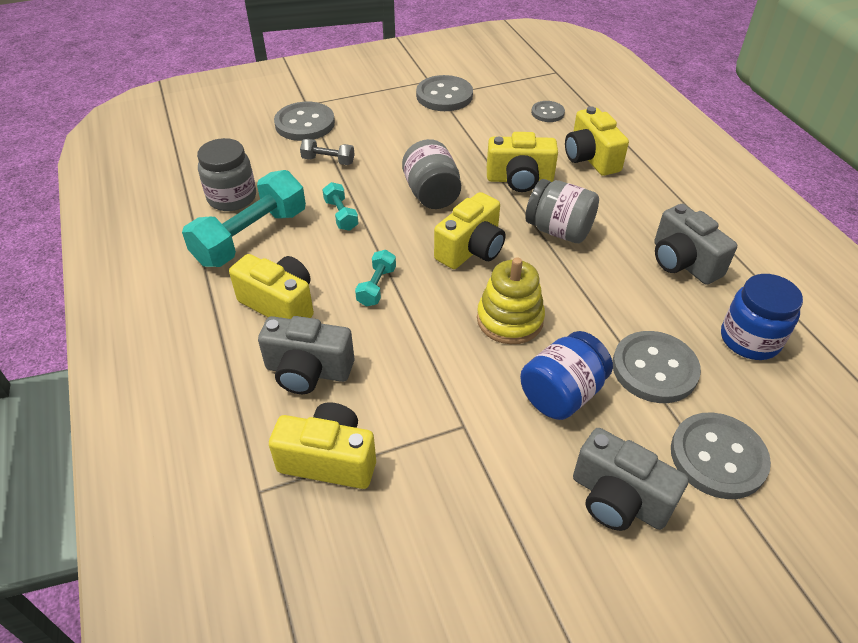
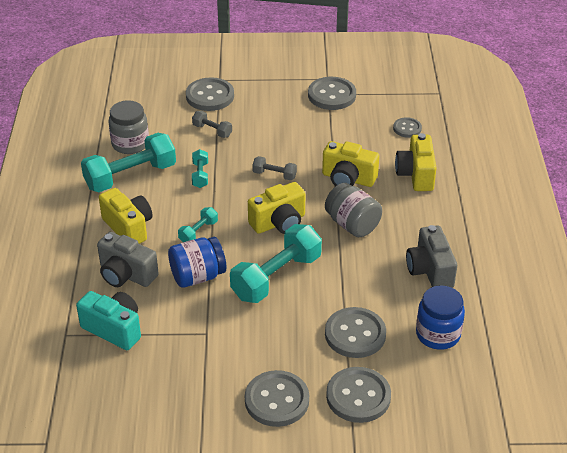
camera: 20 degrees right, 5 degrees down
(329, 459) = (114, 329): yellow camera -> turquoise camera
(432, 194) = (274, 175): grey jar -> grey dumbbell
(510, 319) = (276, 277): yellow stacking toy -> turquoise dumbbell
(561, 394) = (281, 332): blue jar -> blue jar (197, 276)
(618, 499) = (277, 400): grey camera -> grey button

